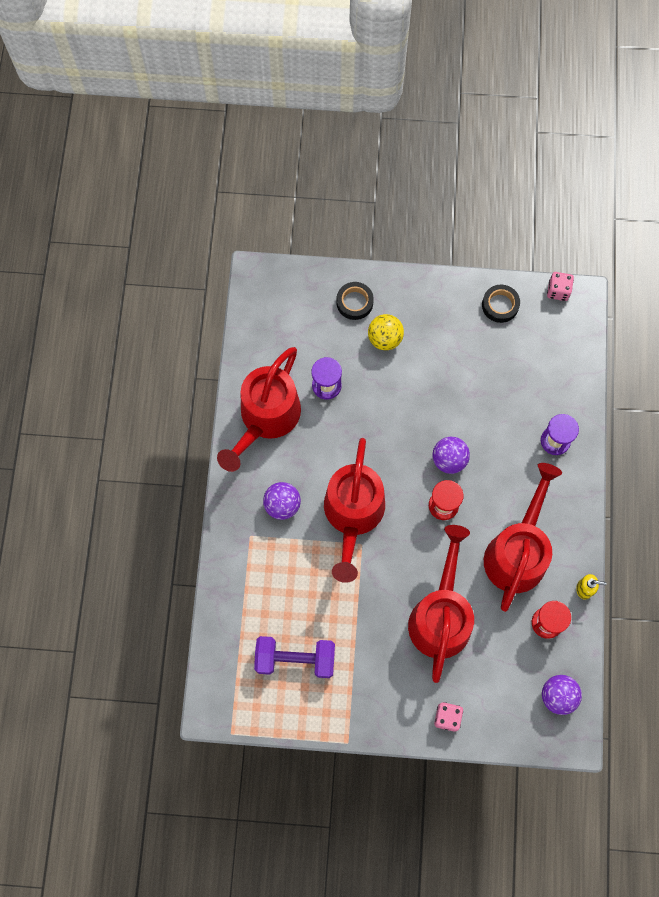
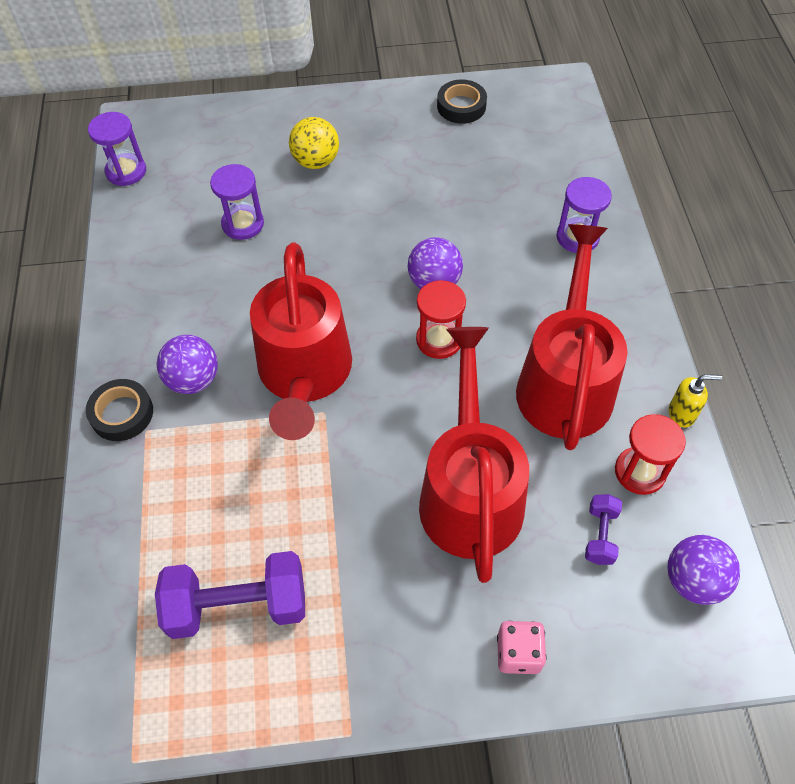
camera: 10 degrees left, 15 degrees down
(249, 322) = (126, 171): none -> purple hourglass
(265, 419) = (158, 276): red watering can -> none
(354, 302) = (269, 130): black tape -> black tape (122, 413)
(511, 658) = (600, 535): none -> purple dumbbell
(558, 291) = (531, 82): pink dice -> none

